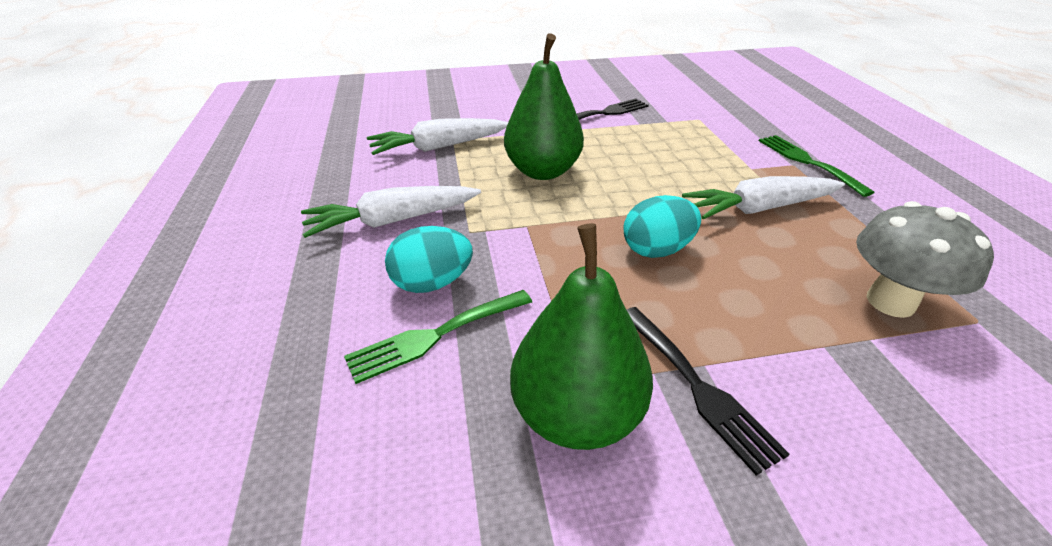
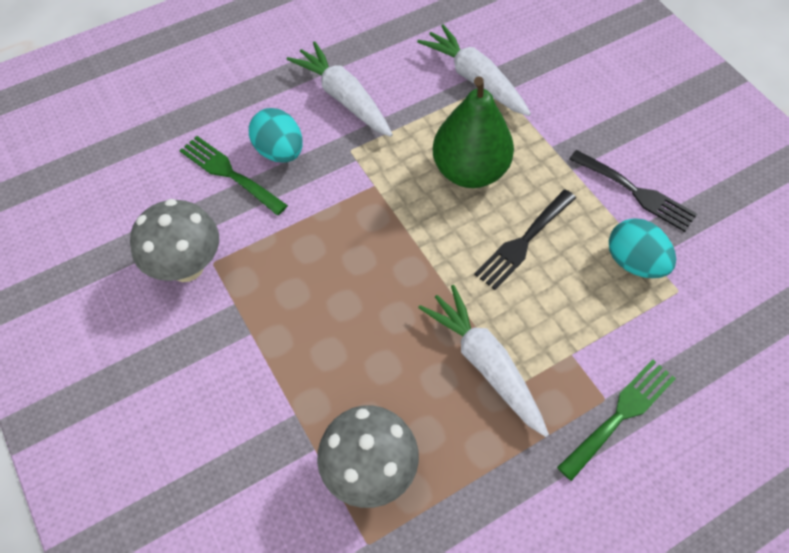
camera: 70 degrees right, 20 degrees up
(576, 415) = (186, 267): green pear -> grey mushroom
(656, 250) = (377, 285): turquoise egg -> turquoise egg (634, 262)
(698, 387) = (227, 331): black fork -> black fork (523, 242)

